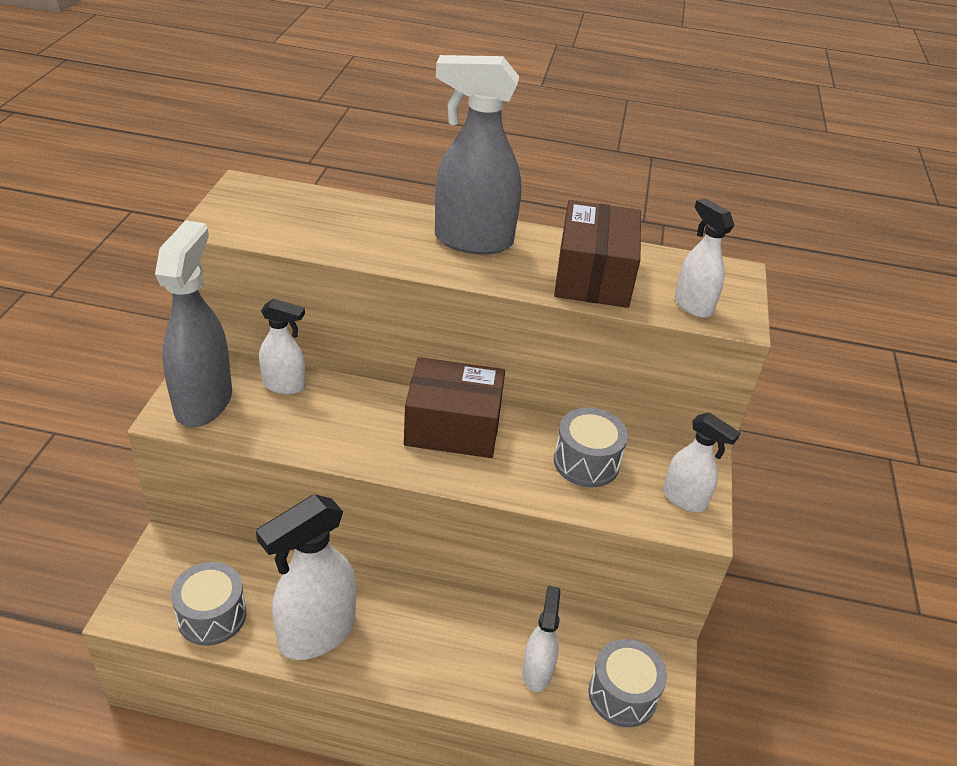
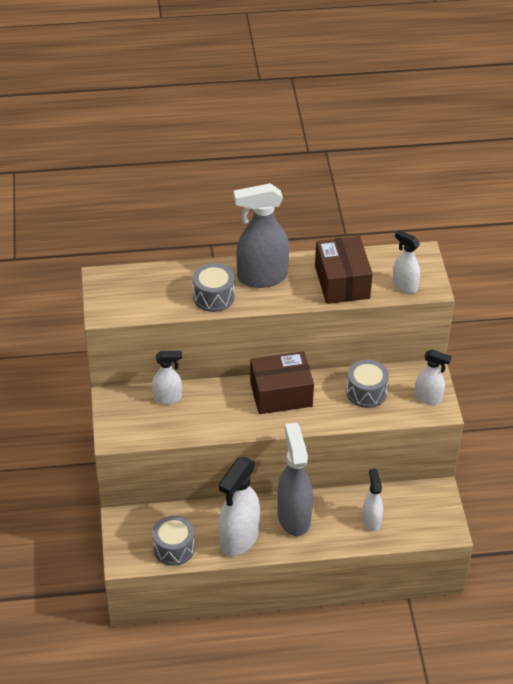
camera: 15 degrees left, 5 degrees up
(204, 401) = (127, 423): grey spray bottle -> grey spray bottle (293, 517)
(622, 694) = (422, 518): grey drum -> grey drum (213, 297)

